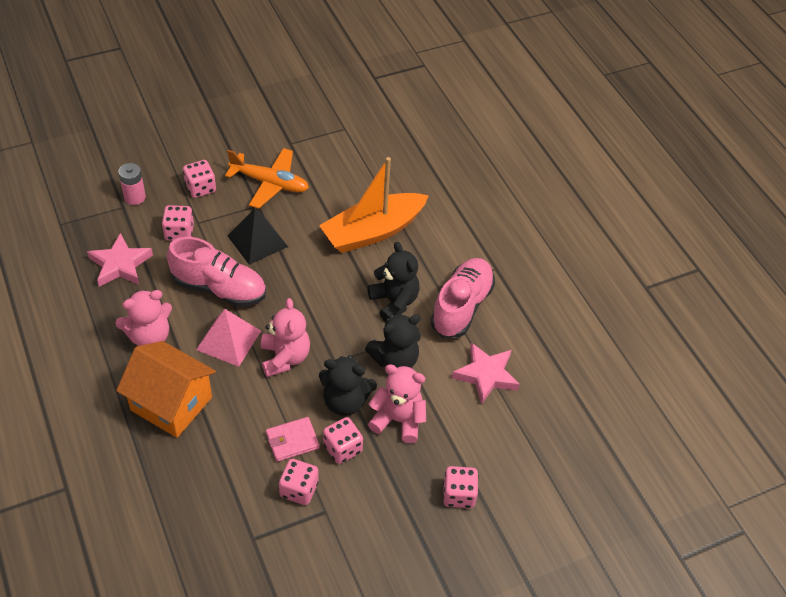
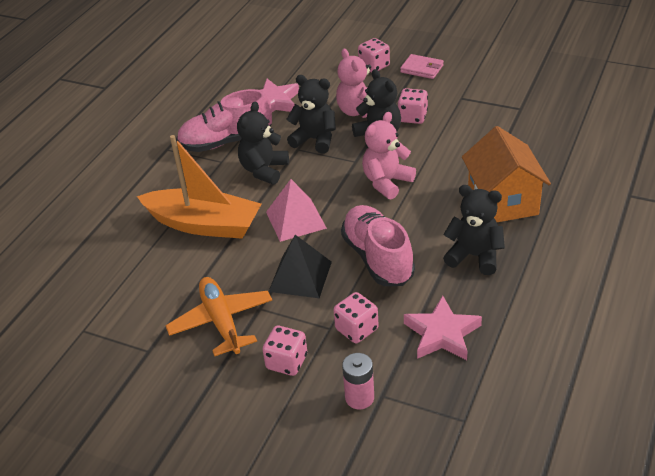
camera: 125 degrees left, 10 degrees down
(149, 336) = (474, 256): pink teddy bear -> black teddy bear
(228, 340) = (414, 217): pink pyramid -> pink pyramid (296, 220)
(292, 440) = (440, 137): pink wallet -> pink wallet (422, 69)
(299, 489) = (465, 114): pink dice -> none

